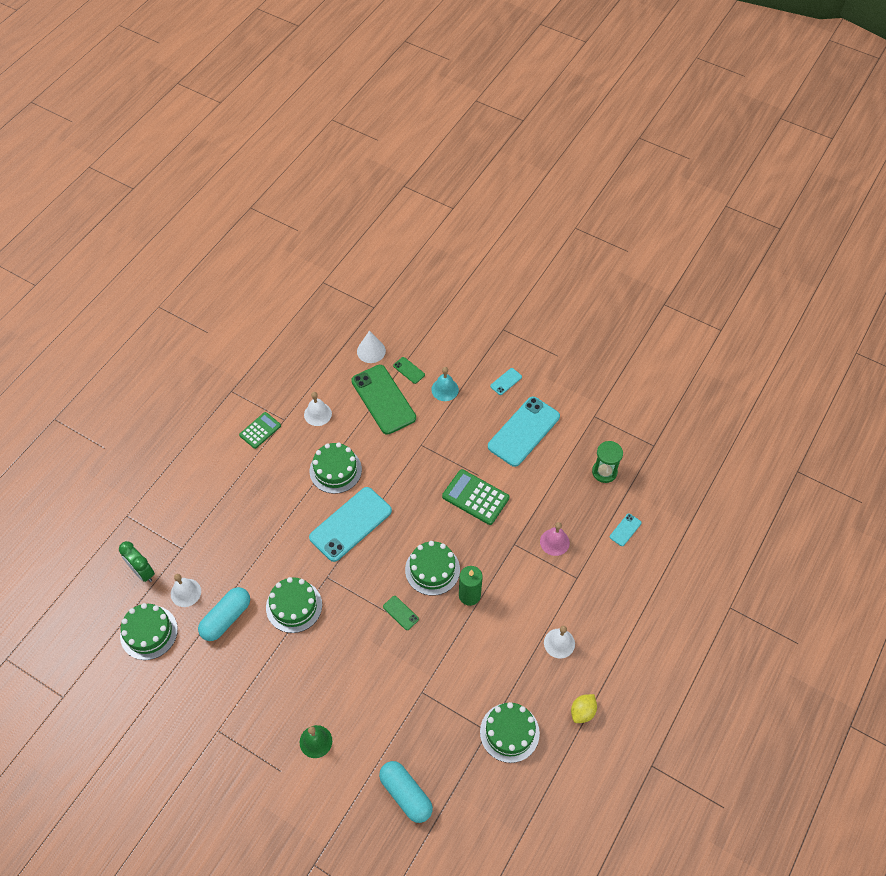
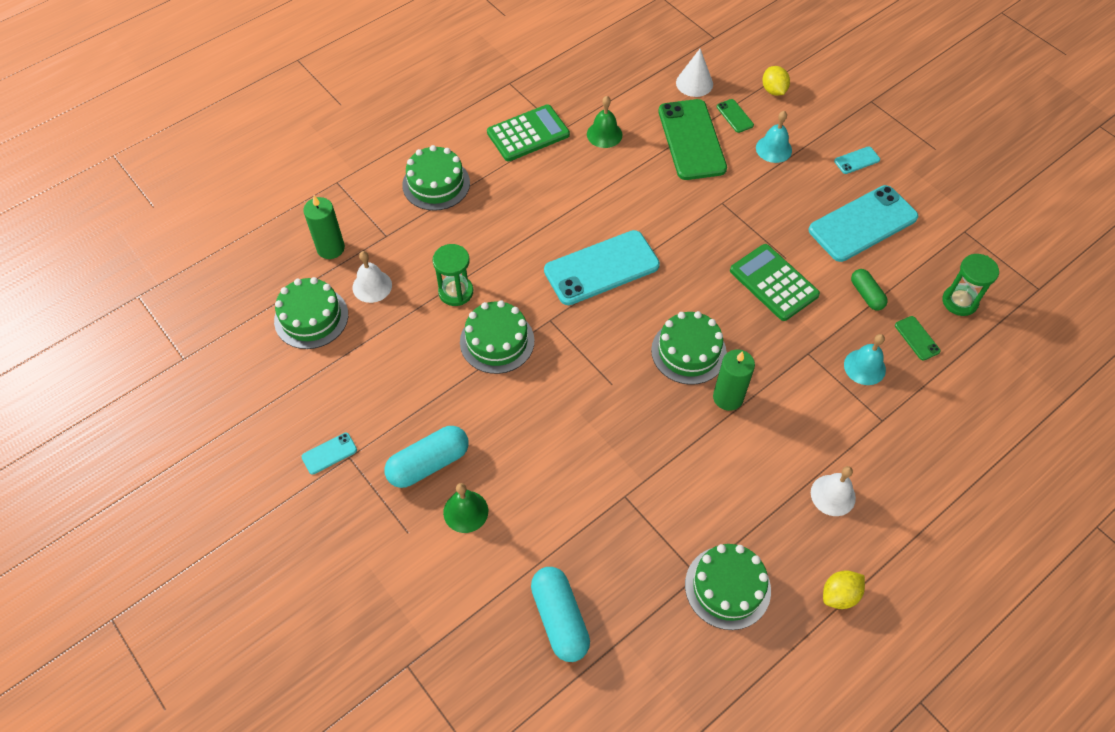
camera: 20 degrees right, 0 degrees up
(142, 572) = (330, 248): green clock -> green candle
(226, 618) = (409, 330): turquoise capsule -> turquoise capsule (428, 463)
(250, 577) = (456, 292): none -> green hourglass
(260, 430) = (528, 134): green calculator -> green calculator, size x1.54
(317, 414) = (604, 134): white bell -> green bell
(335, 470) = (604, 202): green cake -> green cake (436, 184)
(400, 613) = (630, 391): green phone -> green phone (917, 338)
(431, 340) = (773, 90): none -> yellow lemon
(541, 486) = (866, 295): none -> green capsule
(554, 542) = (864, 367): pink bell -> turquoise bell
(625, 530) = (969, 381): turquoise phone -> turquoise phone (329, 453)

